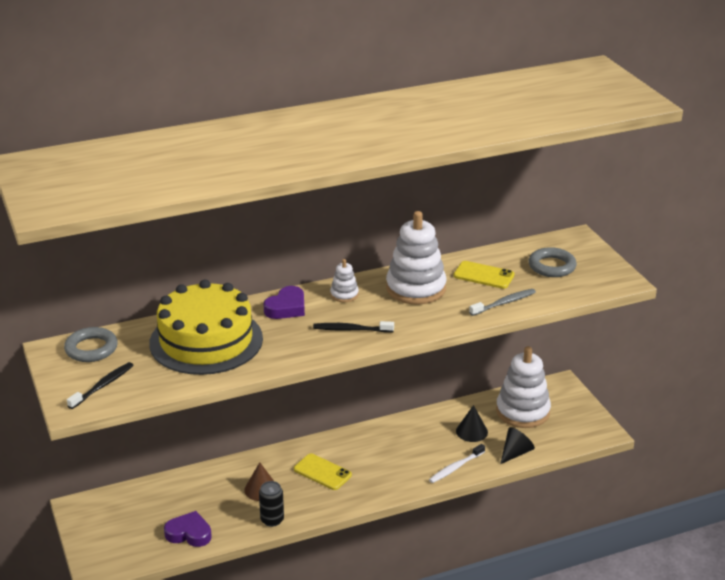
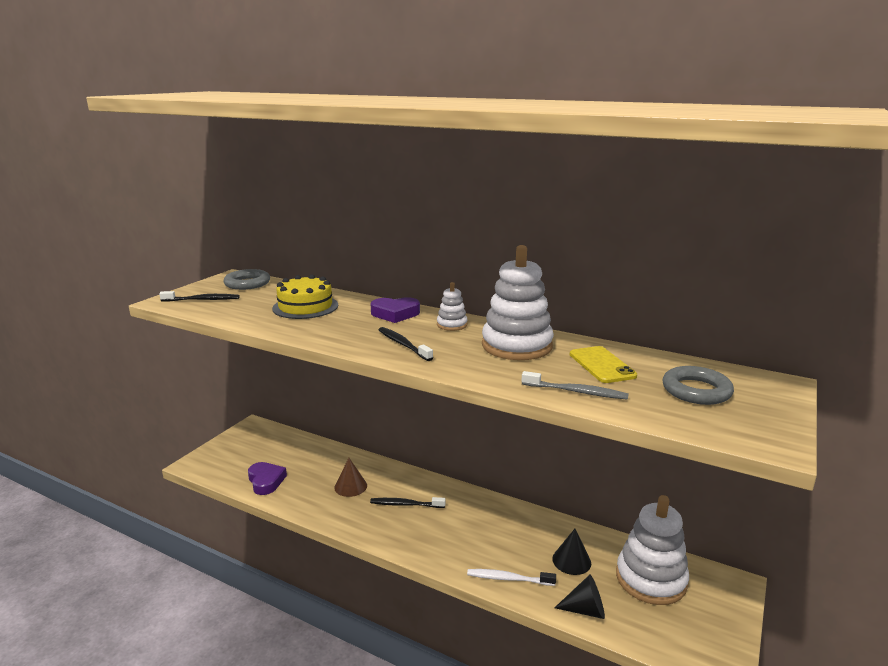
camera: 50 degrees right, 10 degrees down
(206, 341) = (305, 307): yellow cake -> yellow cake, size x0.60
(272, 520) = (319, 510): black can -> none
(322, 472) = (405, 504): yellow phone -> black toothbrush

